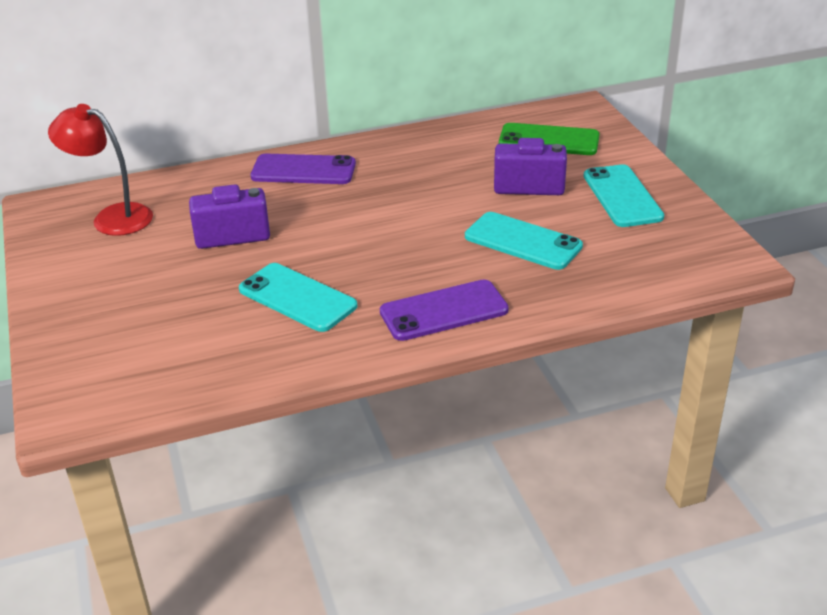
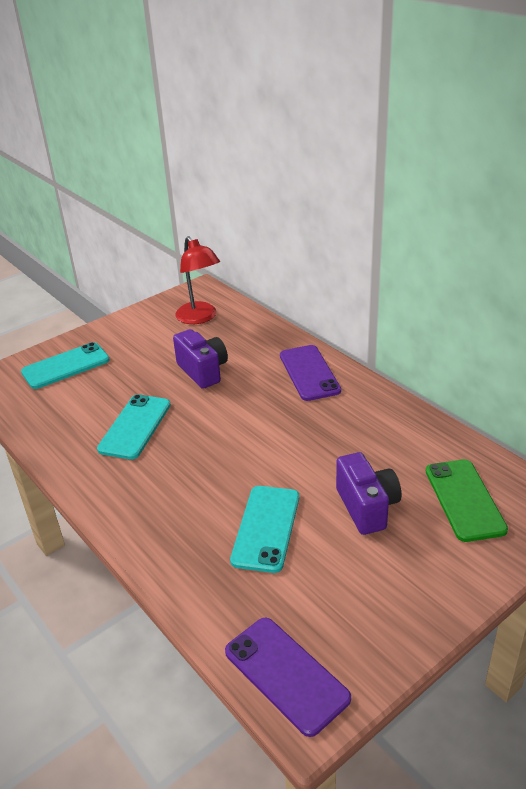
camera: 70 degrees right, 0 degrees up
(112, 217) = (200, 318): red lamp -> red lamp turned 150 degrees clockwise
(444, 311) = (142, 507): purple phone -> purple phone (286, 674)
(622, 196) = (388, 583): turquoise phone -> turquoise phone (66, 366)

